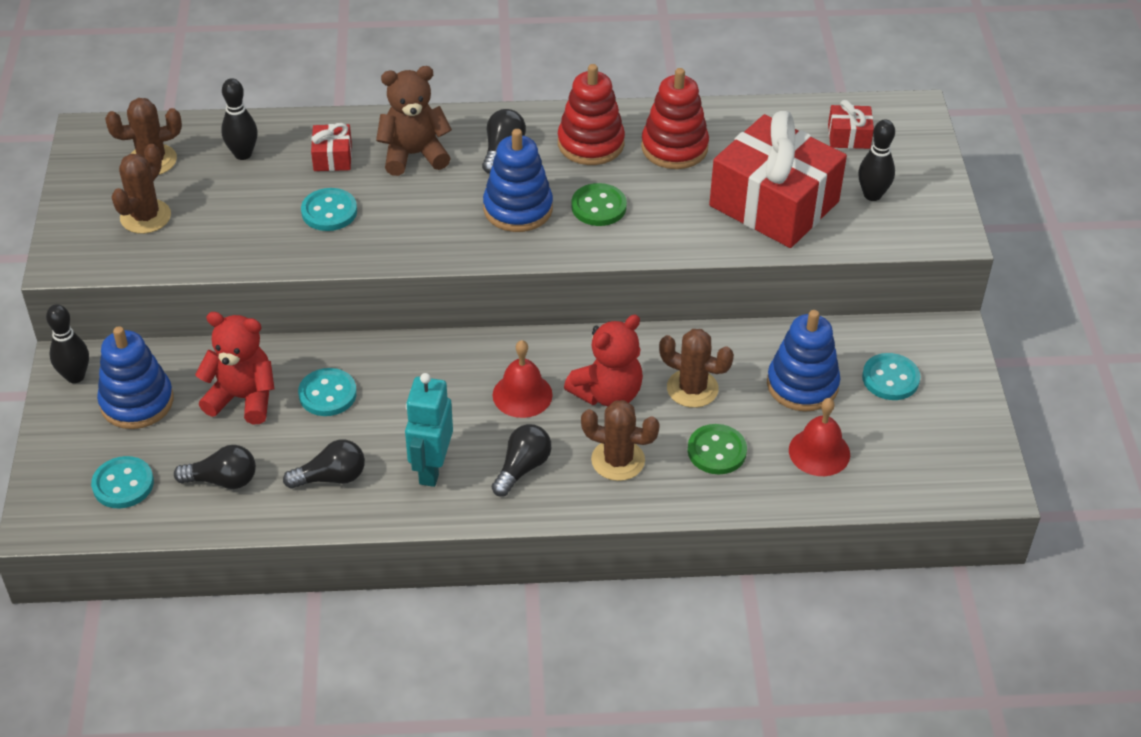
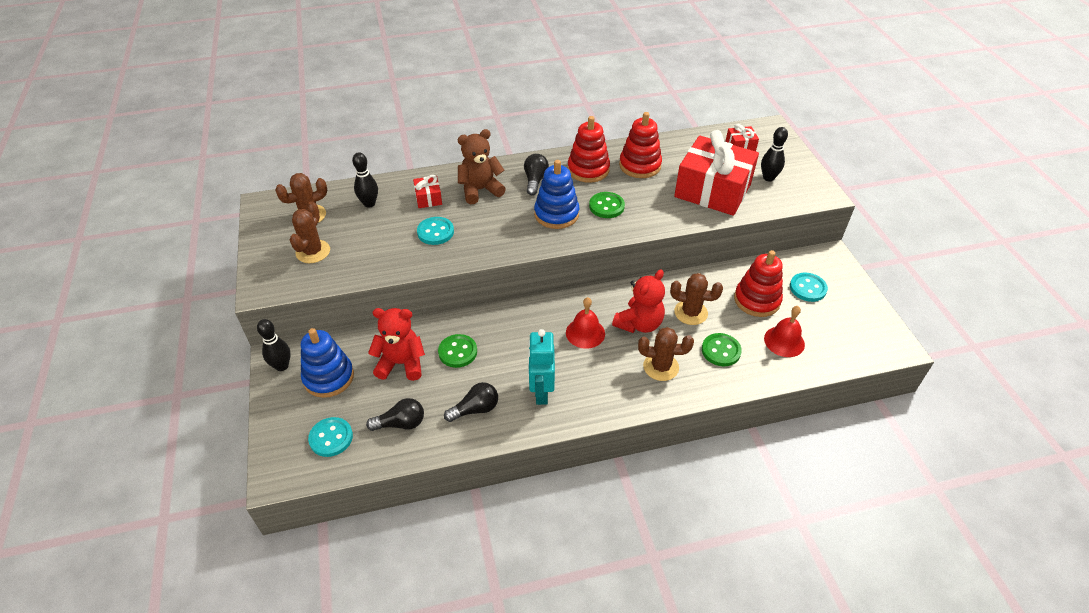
camera: 10 degrees left, 0 degrees up
(327, 394) = (458, 352): turquoise button -> green button
(522, 468) = (601, 382): black light bulb -> none
(802, 385) = (757, 300): blue stacking toy -> red stacking toy

